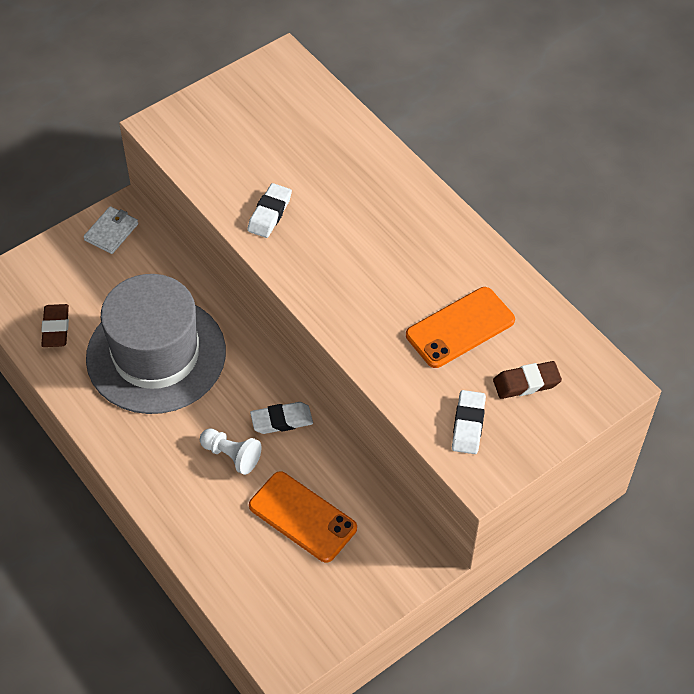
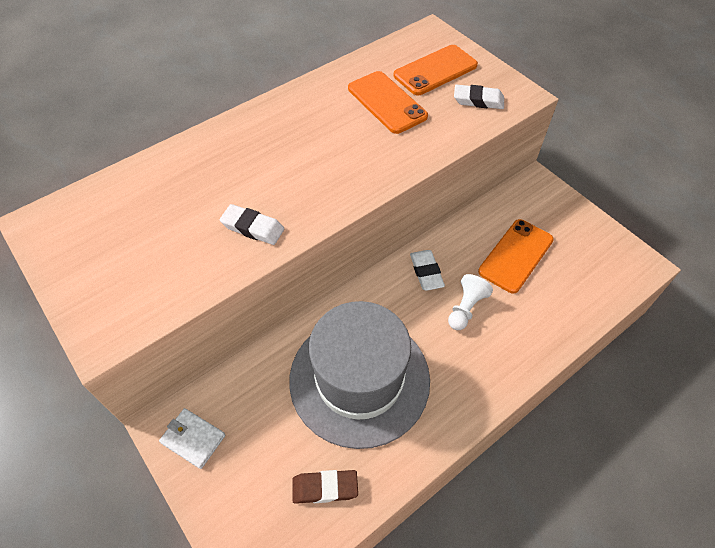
camera: 90 degrees left, 0 degrees up
(526, 383) = (435, 70): brown eraser -> orange phone

